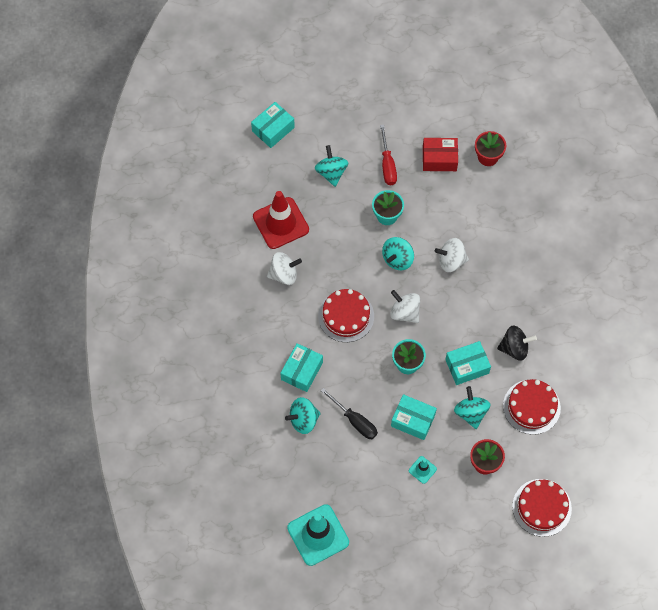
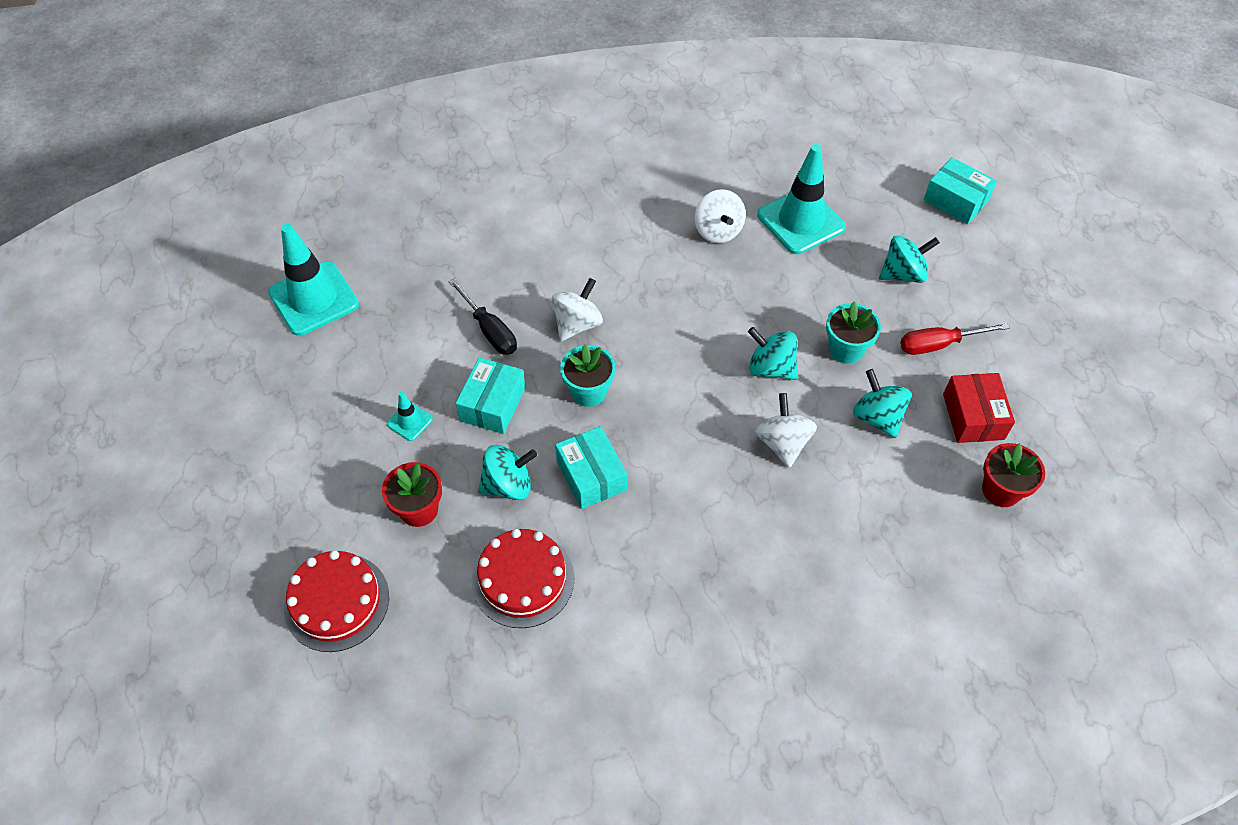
camera: 85 degrees right, 10 degrees down
(281, 223) = (801, 221): red traffic cone -> turquoise traffic cone
(302, 371) = (566, 262): turquoise box -> none
(303, 420) = (489, 270): turquoise spinning top -> turquoise spinning top (877, 417)
(346, 316) = (661, 308): red cake -> none
(355, 421) = (490, 330): black screwdriver -> black screwdriver turned 75 degrees counterclockwise
(404, 312) = (678, 383): white spinning top -> white spinning top (577, 324)
(514, 348) = (632, 548): black spinning top -> none

